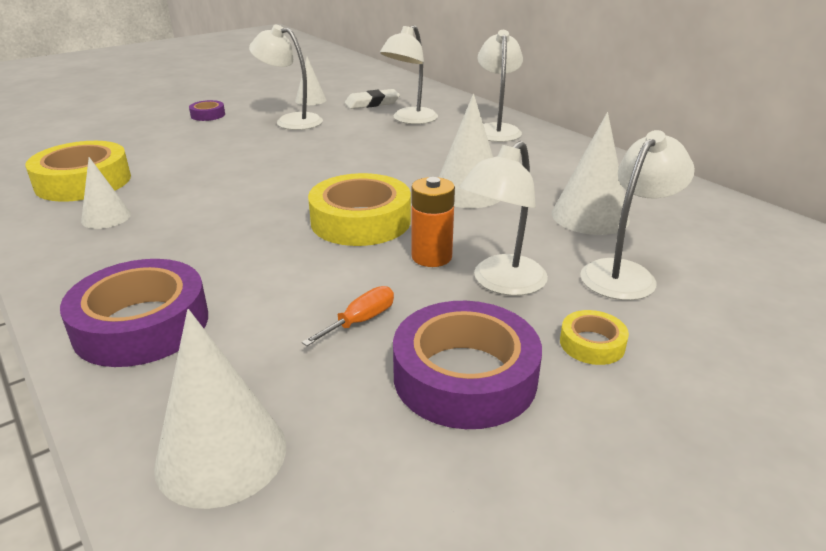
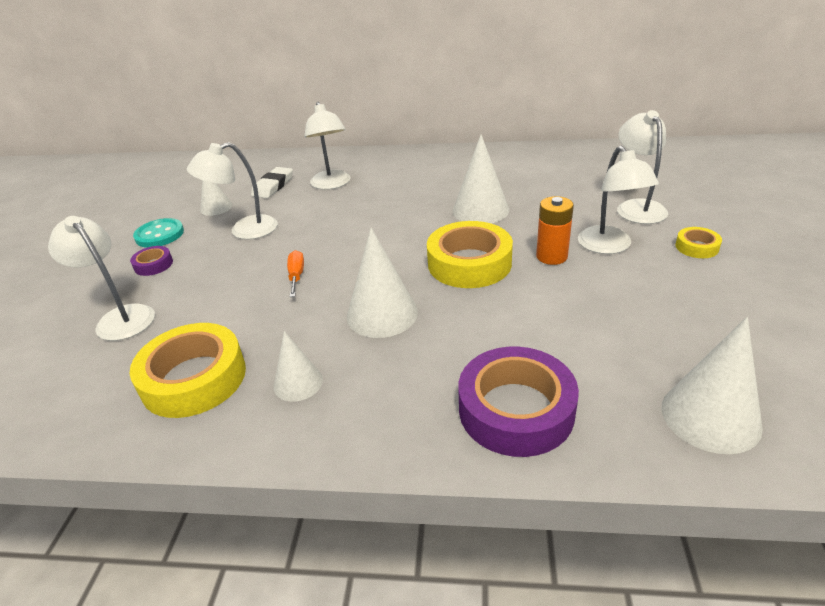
camera: 45 degrees left, 5 degrees up
(248, 101) = (159, 235): none -> turquoise button
(360, 321) = (604, 311): orange screwdriver -> orange screwdriver (296, 276)
(465, 376) = (695, 298): purple tape -> none
(496, 130) = (402, 163): white lamp -> white lamp (120, 317)
(590, 216) = (563, 188): white cone -> white cone (382, 314)

